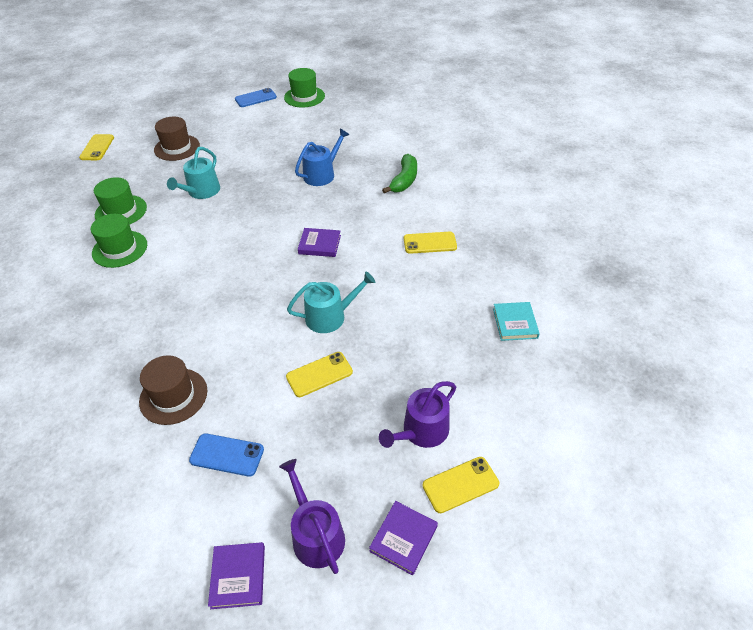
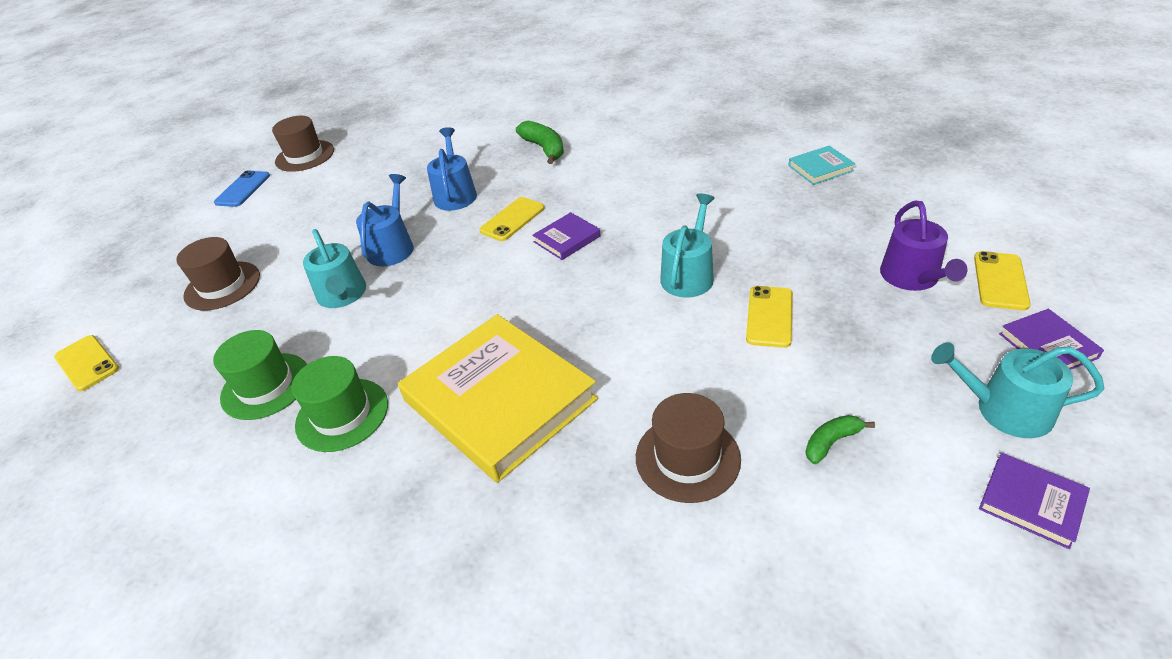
camera: 45 degrees left, 5 degrees down
(166, 298) = (499, 400): none -> yellow book
(227, 455) = (831, 442): blue phone -> green banana
(254, 182) = (392, 247): none -> blue watering can
(304, 97) = (305, 156): green hat -> brown hat
(315, 534) = (1004, 410): purple watering can -> turquoise watering can
(430, 243) = (657, 170): yellow phone -> yellow phone (512, 219)
(515, 323) = (820, 168): turquoise book -> turquoise book turned 60 degrees counterclockwise

